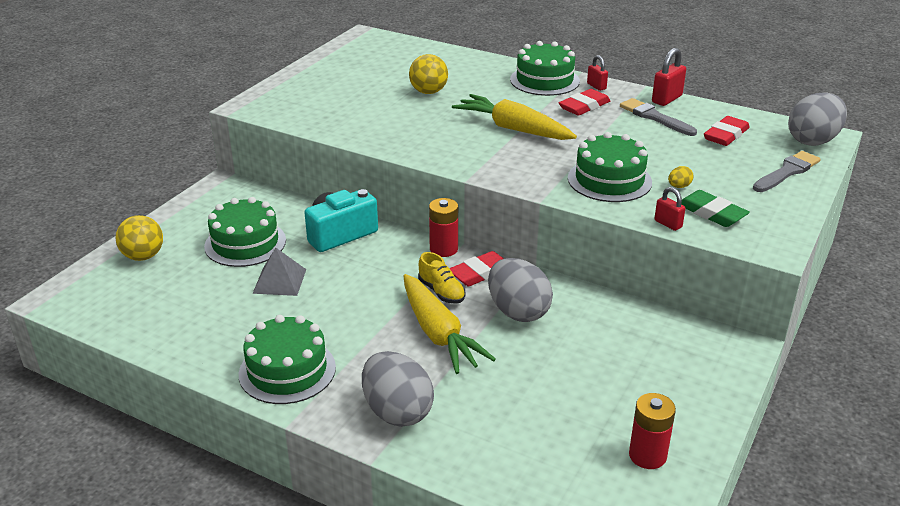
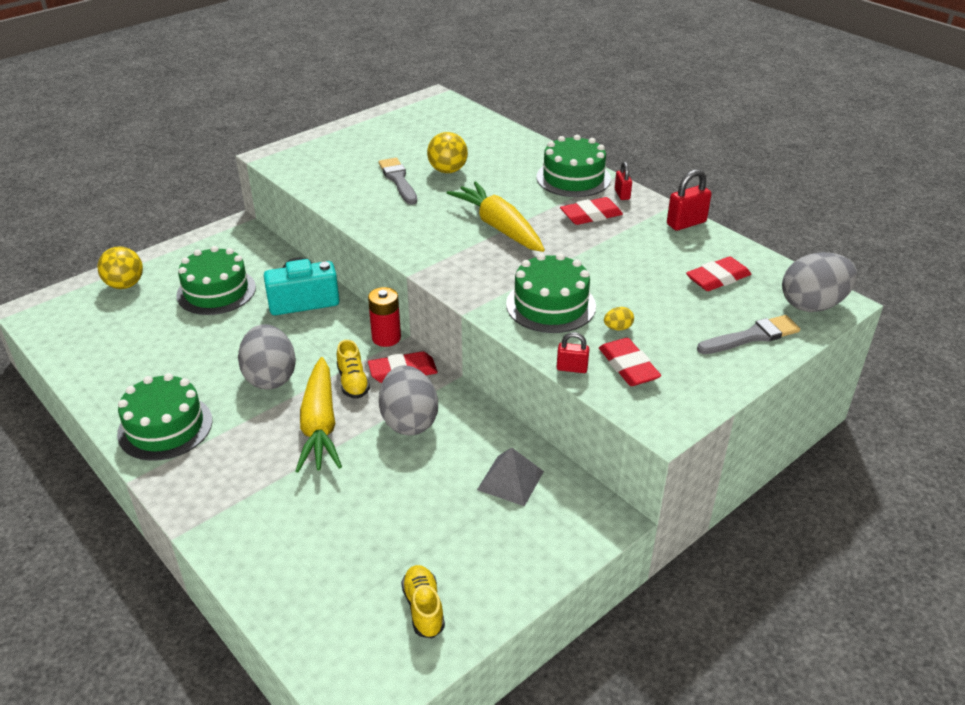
camera: 20 degrees right, 5 degrees up
(280, 281) = (219, 336): grey pyramid -> grey pyramid (510, 480)
(397, 411) = (229, 494): grey egg -> grey egg (270, 377)
(647, 455) = (423, 608): red battery -> yellow shoe
(655, 117) = (656, 242): grey brush -> grey brush (398, 180)
(668, 224) = (572, 368): red padlock -> red padlock turned 60 degrees counterclockwise
(711, 213) = (628, 366): green eraser -> red eraser

